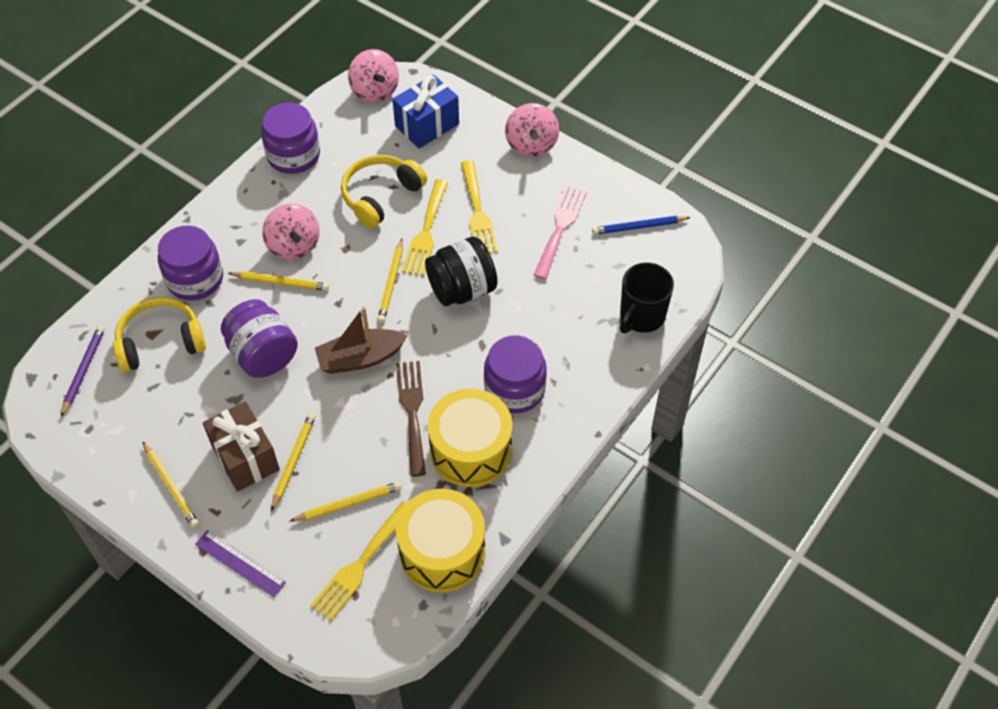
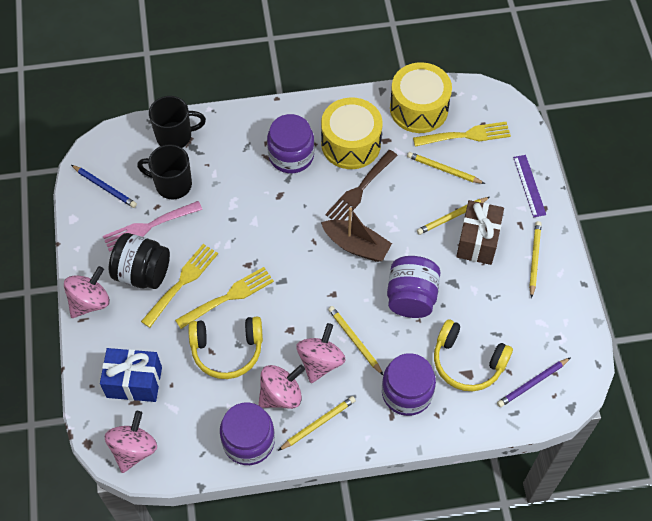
camera: 135 degrees left, 5 degrees up
(301, 201) = (281, 394): none -> pink spinning top
(391, 283) = (288, 279): yellow pencil -> yellow pencil (318, 424)
(462, 289) = (252, 238): black jar -> black jar (142, 273)
(587, 275) = (172, 184): none -> black mug

